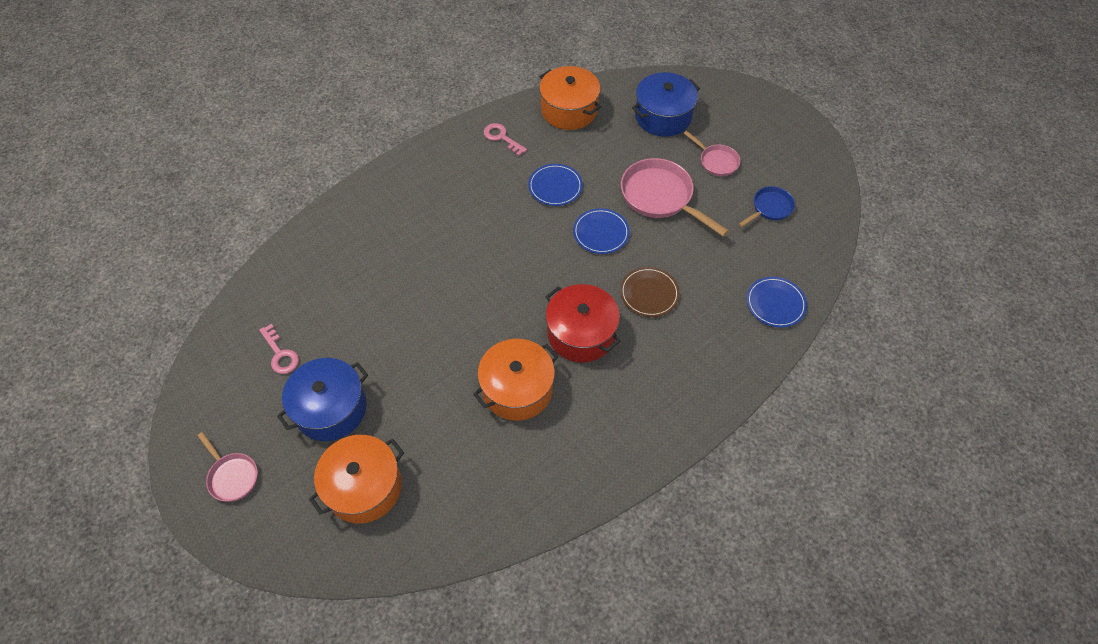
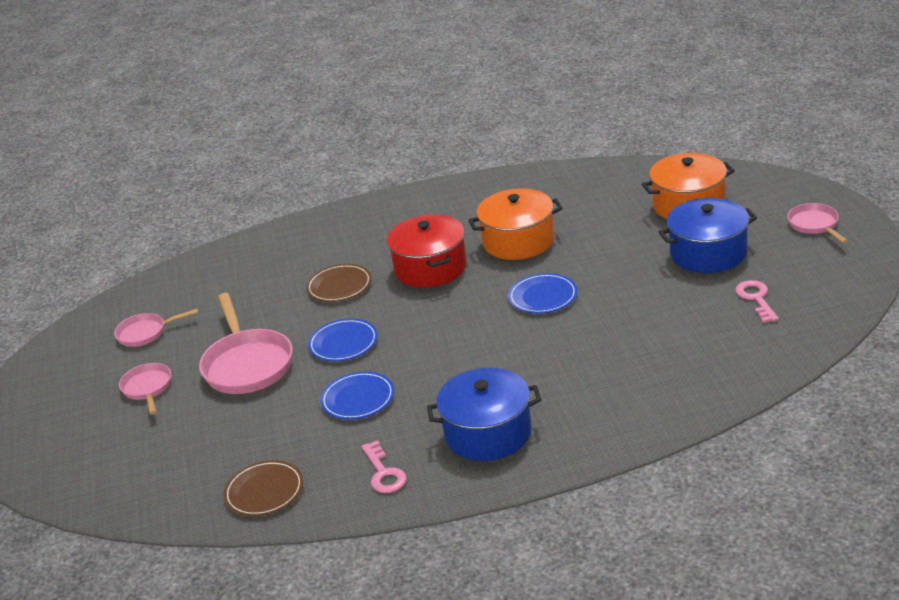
camera: 150 degrees left, 25 degrees down
(569, 110) = (264, 491): orange pot -> brown plate
(663, 116) = (152, 454): blue pot -> blue pot (488, 433)
(770, 208) = (145, 333): blue pan -> pink pan
(775, 303) = (230, 261): blue plate -> blue plate (543, 296)

